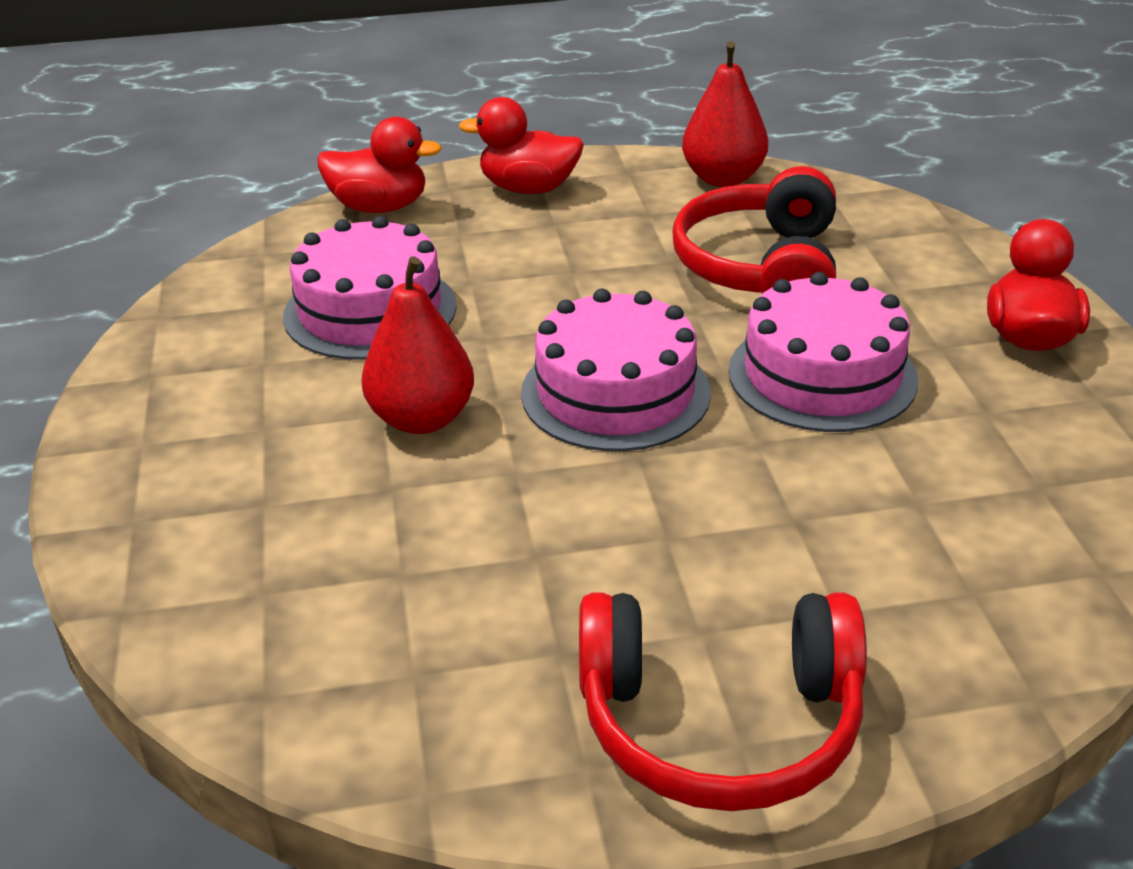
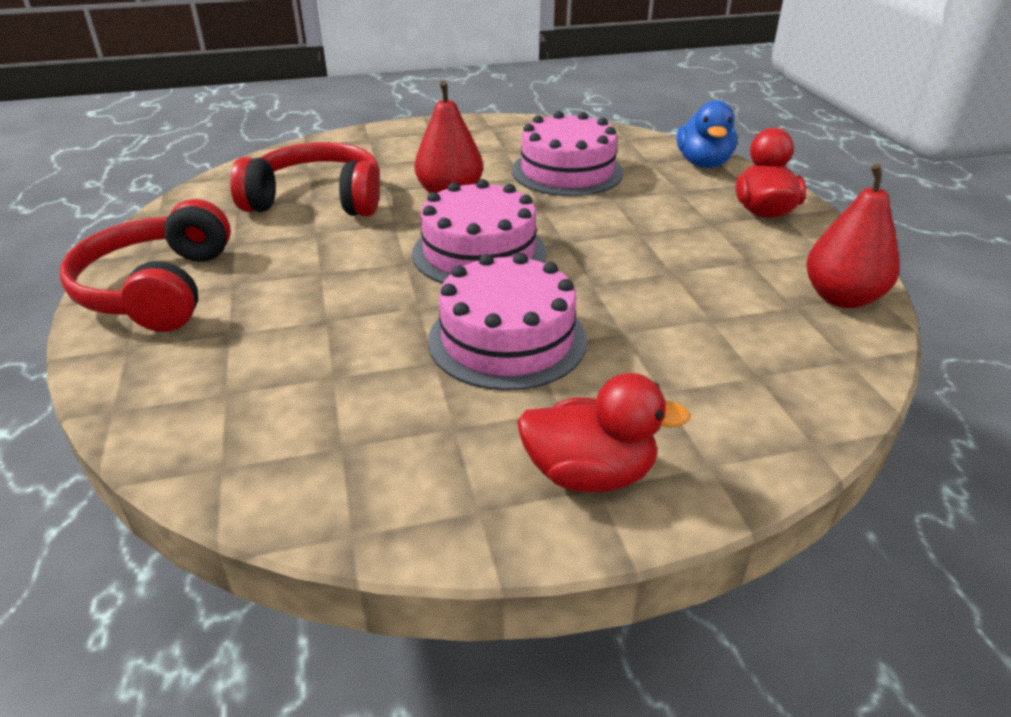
camera: 85 degrees right, 0 degrees up
(379, 207) = (703, 163): red duck -> blue duck
(761, 267) = (677, 315): red headphones -> red headphones (317, 200)

